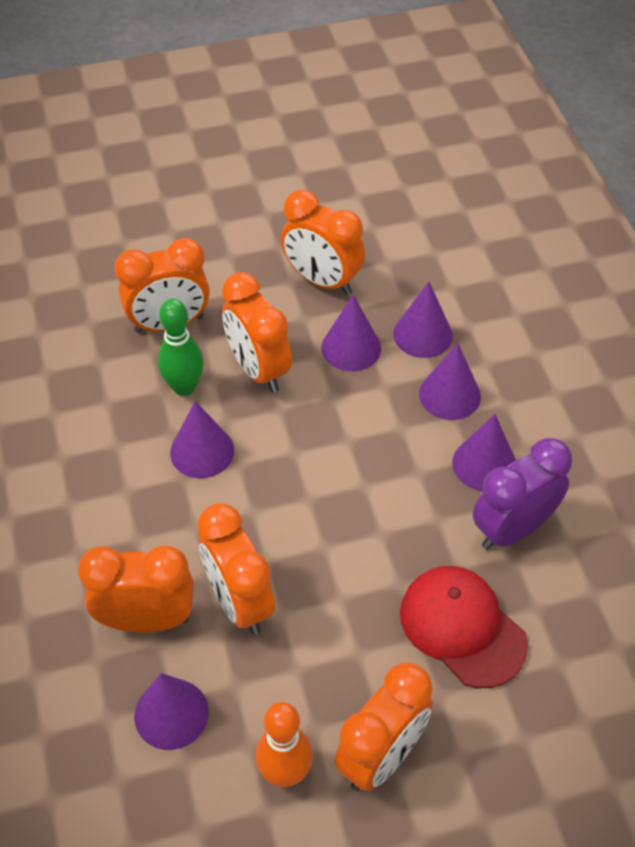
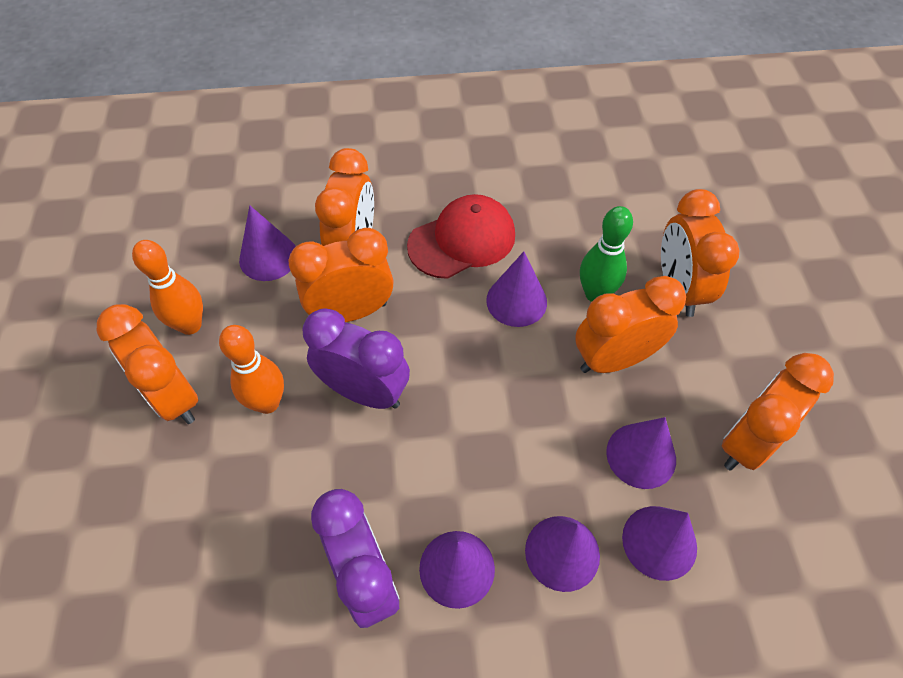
camera: 100 degrees right, 5 degrees up
(335, 567) = (364, 392): none -> purple clock
(367, 656) = (267, 403): none -> orange bowling pin
(462, 627) = (268, 493): red cap -> red cap (462, 240)

